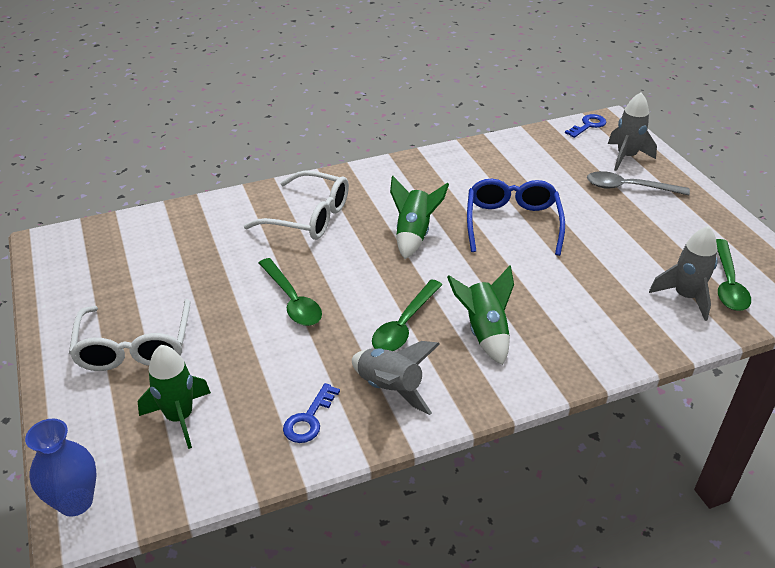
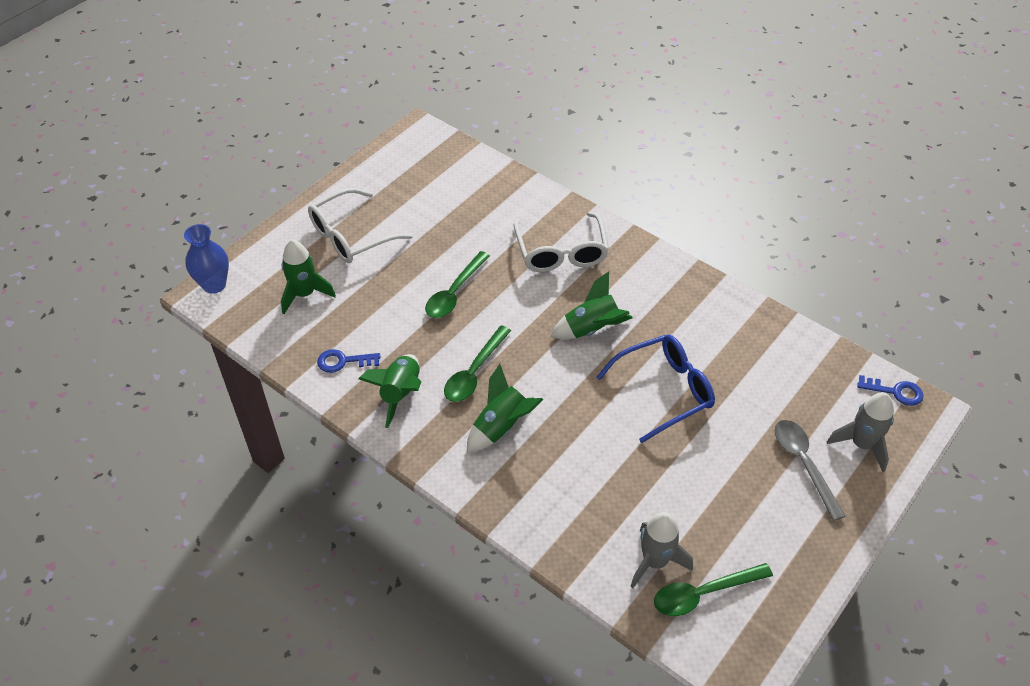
camera: 60 degrees right, 10 degrees up
(390, 388) = (400, 393): grey rocket -> green rocket
(404, 325) = (474, 372): green spoon -> green spoon turned 60 degrees counterclockwise

